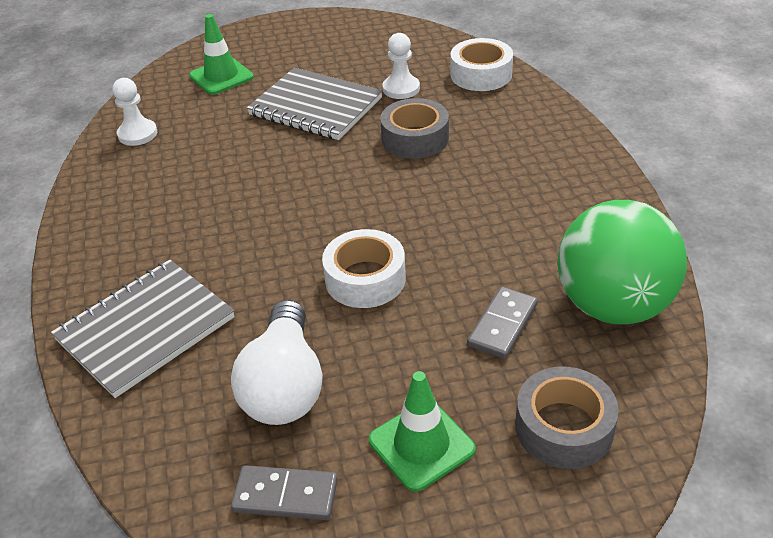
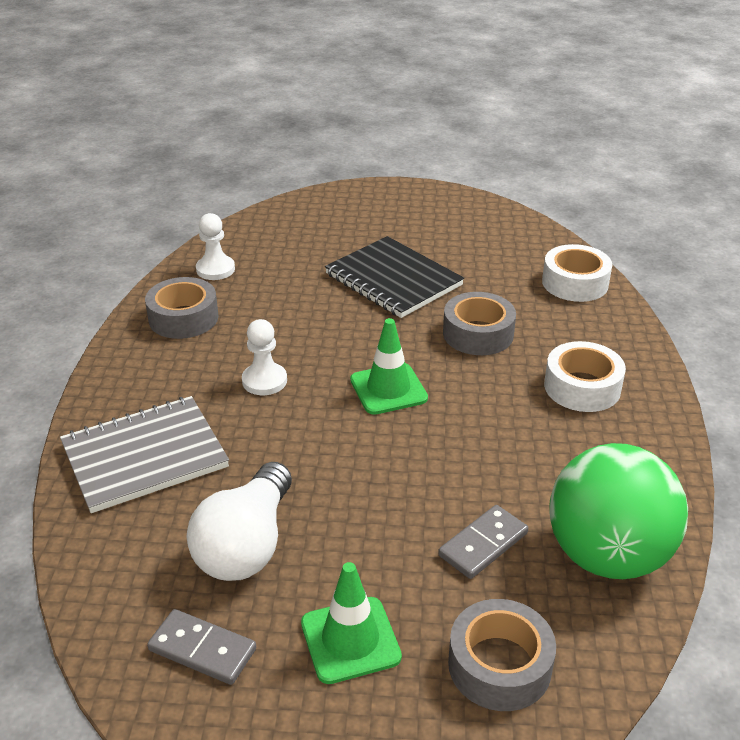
camera: 15 degrees right, 5 degrees down
(126, 187) = (183, 318): none -> grey tape
(221, 76) = (316, 230): green traffic cone -> green traffic cone (388, 389)
(315, 107) = (393, 280): grey notebook -> black notebook
(365, 279) = (367, 462): white tape -> white tape (582, 387)
(401, 89) = (486, 280): white pawn -> white pawn (264, 381)

